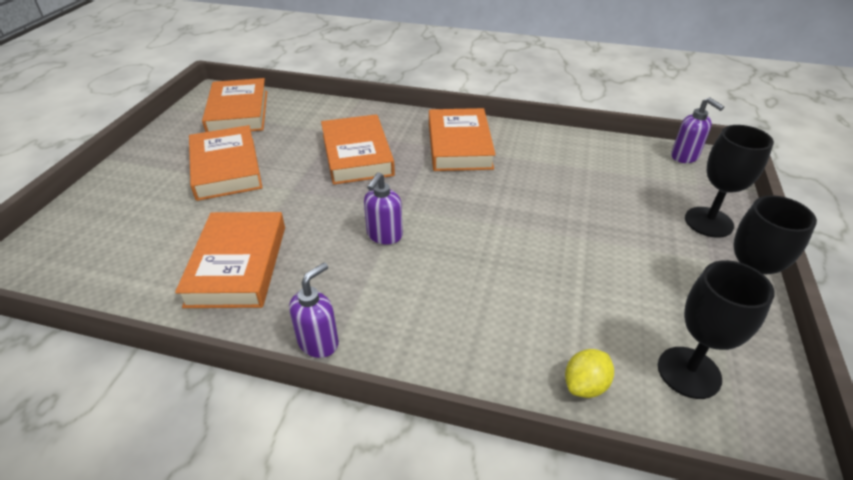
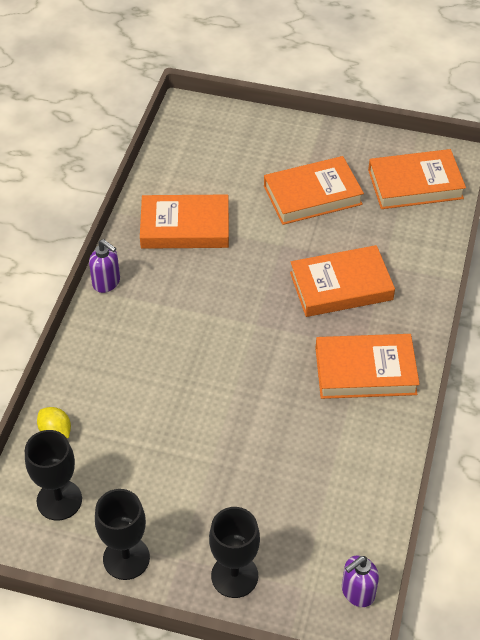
camera: 90 degrees right, 10 degrees up
(384, 236) = (217, 313): purple soap dispenser -> none

